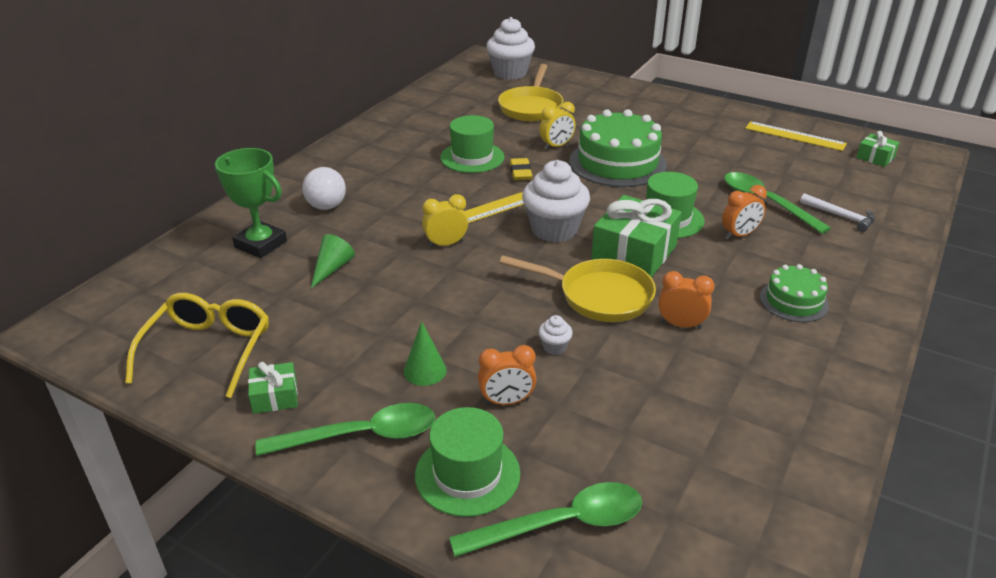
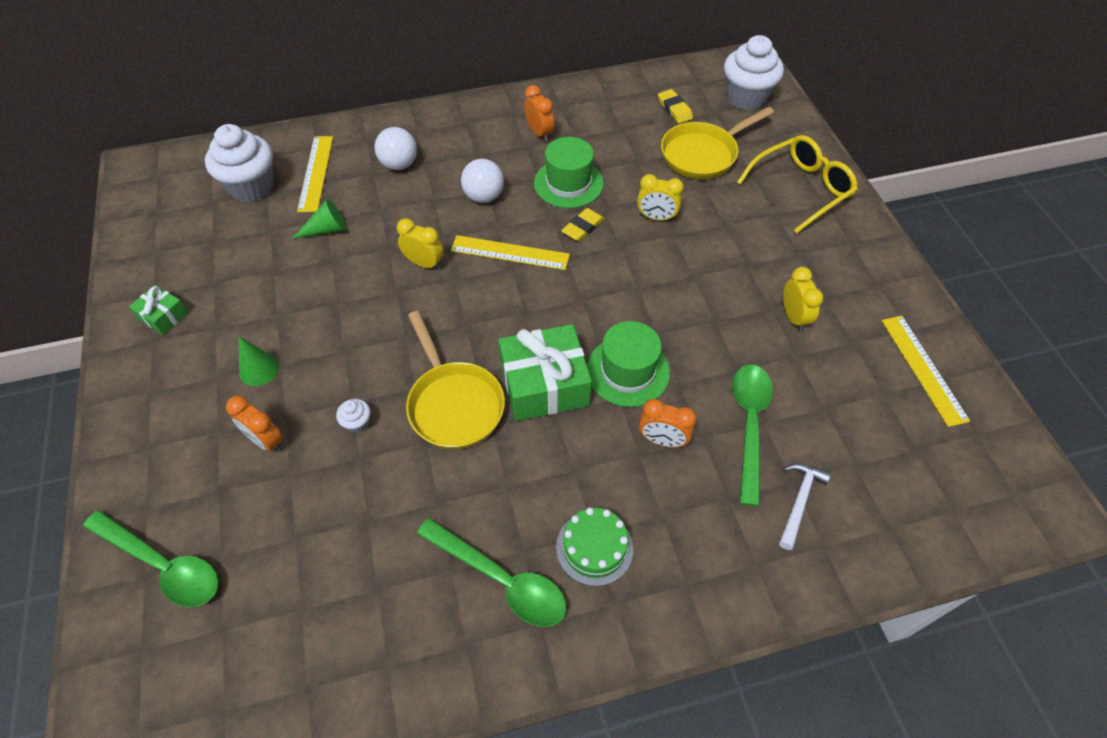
camera: 45 degrees right, 20 degrees up
(208, 349) = (180, 246): yellow glasses -> yellow glasses (801, 189)
(261, 244) = (316, 173): green trophy -> yellow ruler
(361, 435) = (162, 389): green spoon -> green spoon (501, 579)
(425, 191) = (484, 196): none -> white ball
(467, 474) = (171, 475): green hat -> none
(476, 95) = (674, 109): none -> yellow eraser
(554, 230) = (519, 310): white cupcake -> white cupcake (252, 187)
(617, 163) = (682, 275): green cake -> none
(681, 325) = (470, 485): orange clock -> orange clock (539, 133)
(705, 149) = (793, 317): none -> yellow clock
(840, 216) = (799, 501): white hammer -> white hammer turned 150 degrees counterclockwise
(875, 157) = (973, 464): green gift -> none

